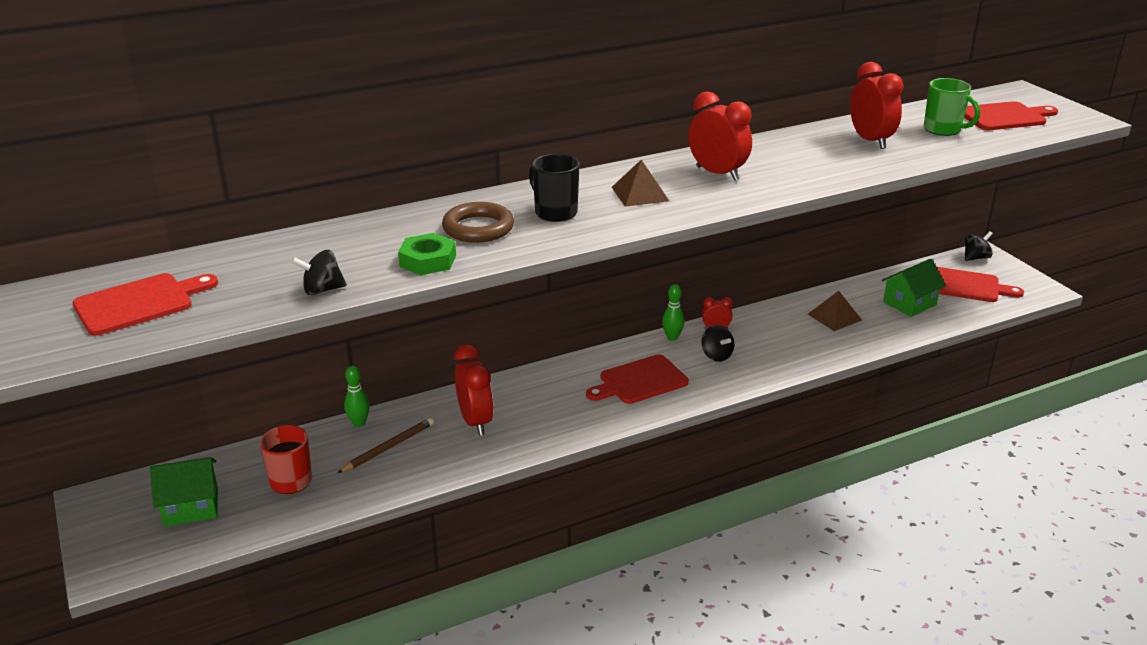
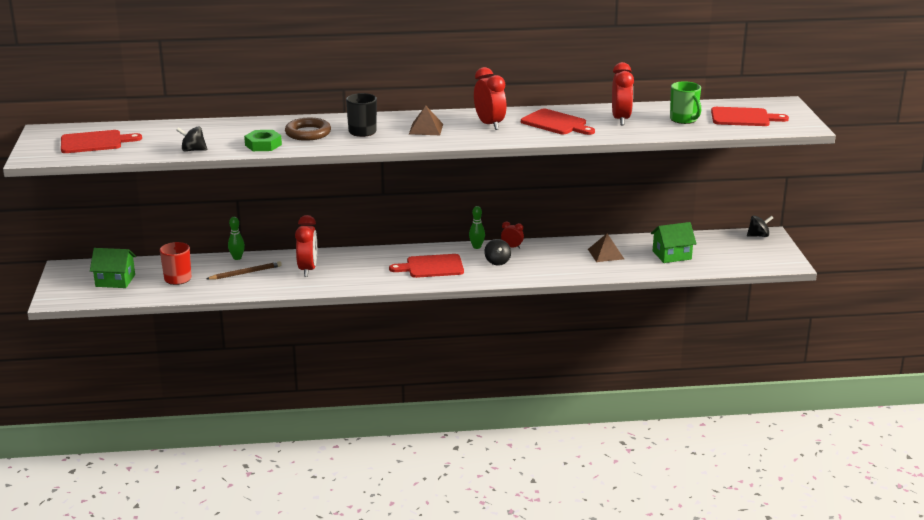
camera: 20 degrees right, 5 degrees down
(967, 286) = (730, 252): red cutting board -> red cutting board (556, 123)

